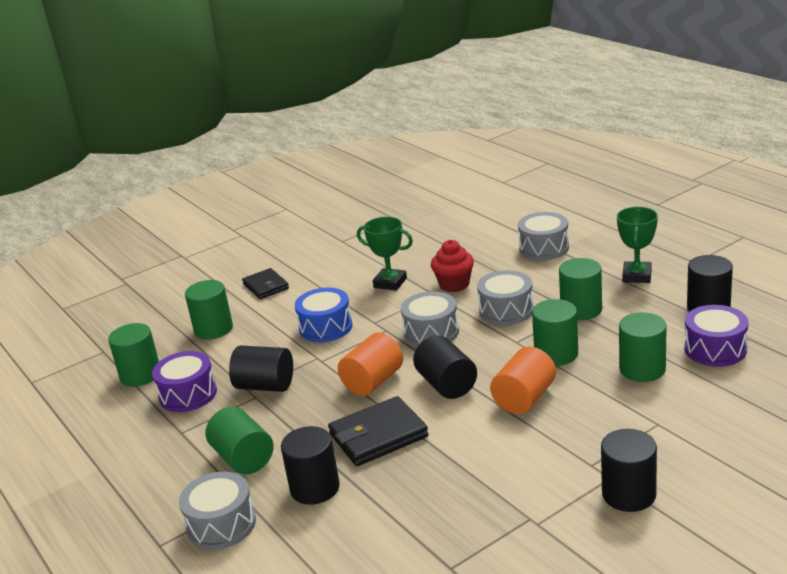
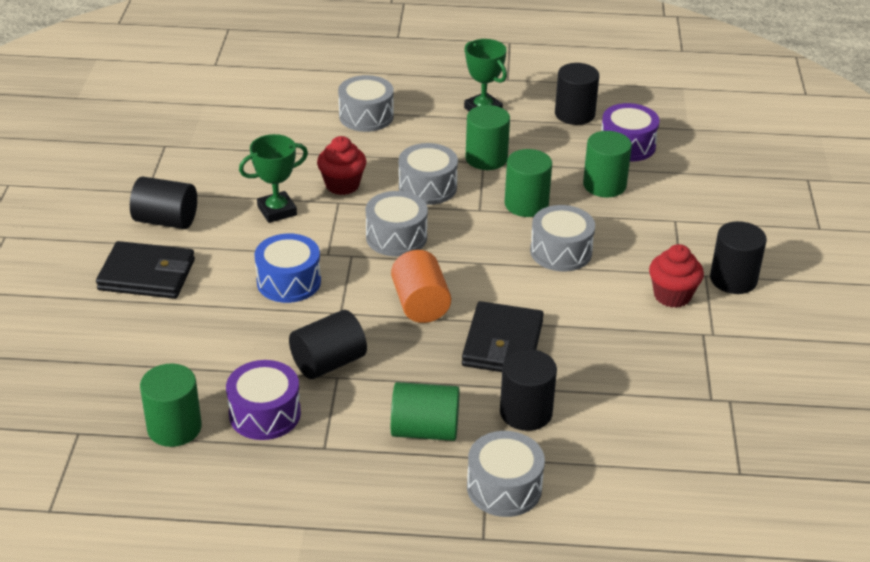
camera: 55 degrees left, 10 degrees up
(213, 329) = (169, 343): green cylinder -> none
(266, 286) = (147, 275): black wallet -> black wallet, size x1.53
(446, 385) = (485, 273): black cylinder -> black cylinder (166, 220)
(524, 398) = (561, 252): orange cylinder -> grey drum
(554, 476) = (672, 296): none -> red cupcake

